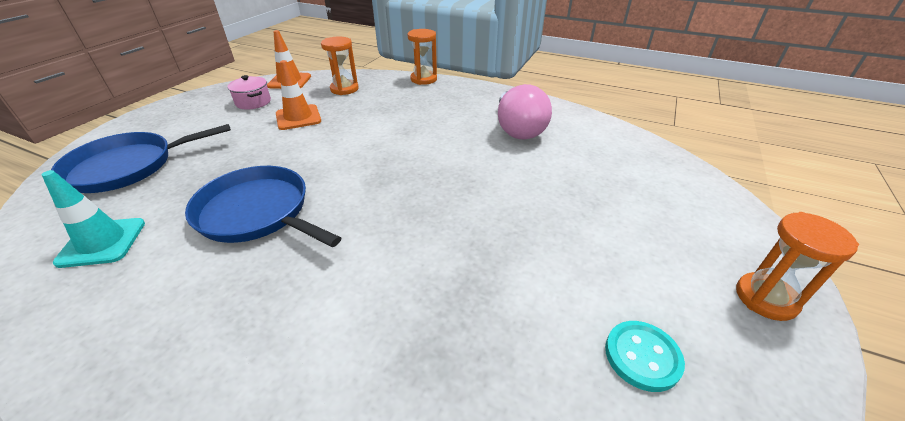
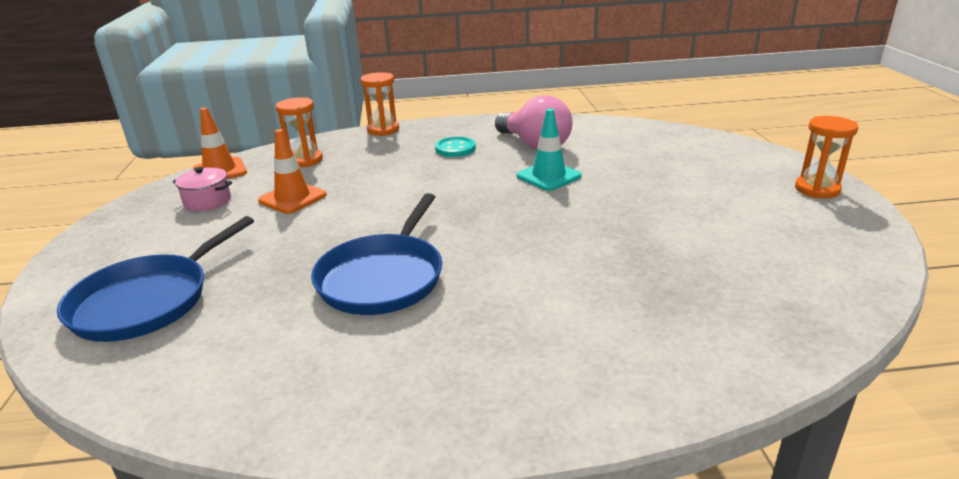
camera: 30 degrees left, 10 degrees down
(102, 242) = (247, 359): turquoise traffic cone -> turquoise traffic cone (548, 176)
(257, 212) = (383, 278): blue pan -> blue pan turned 75 degrees counterclockwise
(642, 356) = (786, 242): turquoise button -> turquoise button (455, 149)

